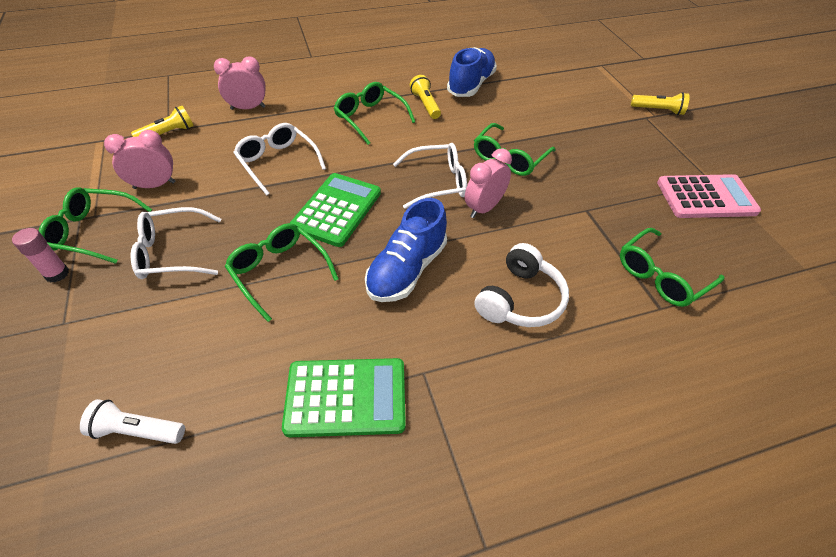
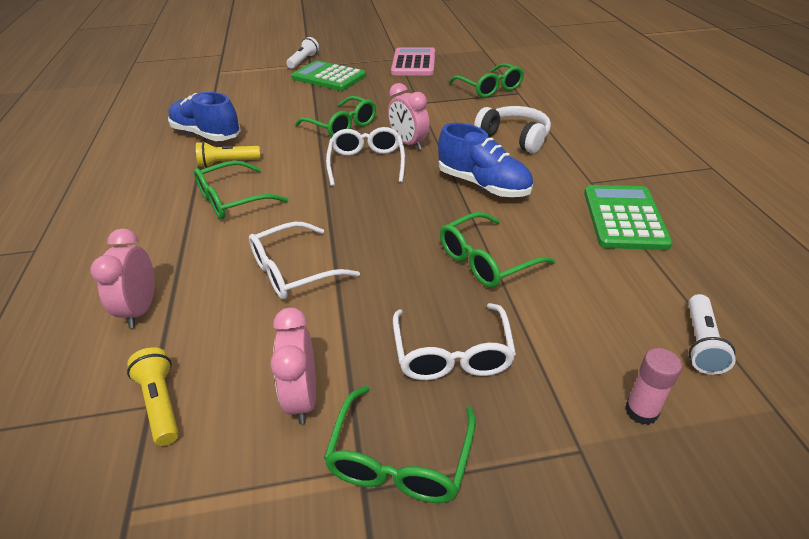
camera: 80 degrees left, 10 degrees down
(57, 274) = (490, 486): pink glue stick -> pink glue stick (641, 411)
(337, 210) = (395, 224): green calculator -> green calculator (329, 77)
(658, 110) = (303, 61): yellow flashlight -> white flashlight

